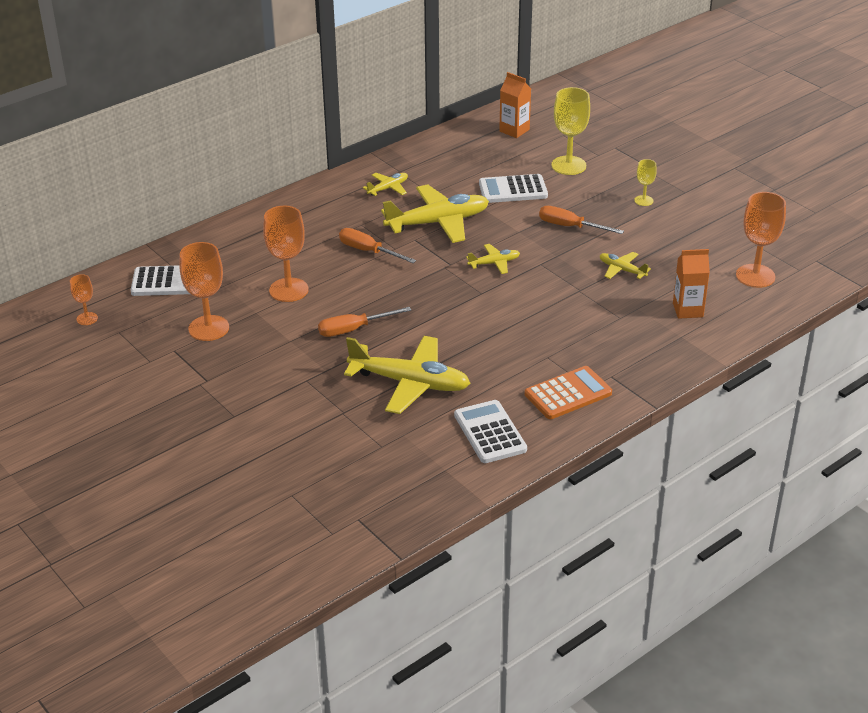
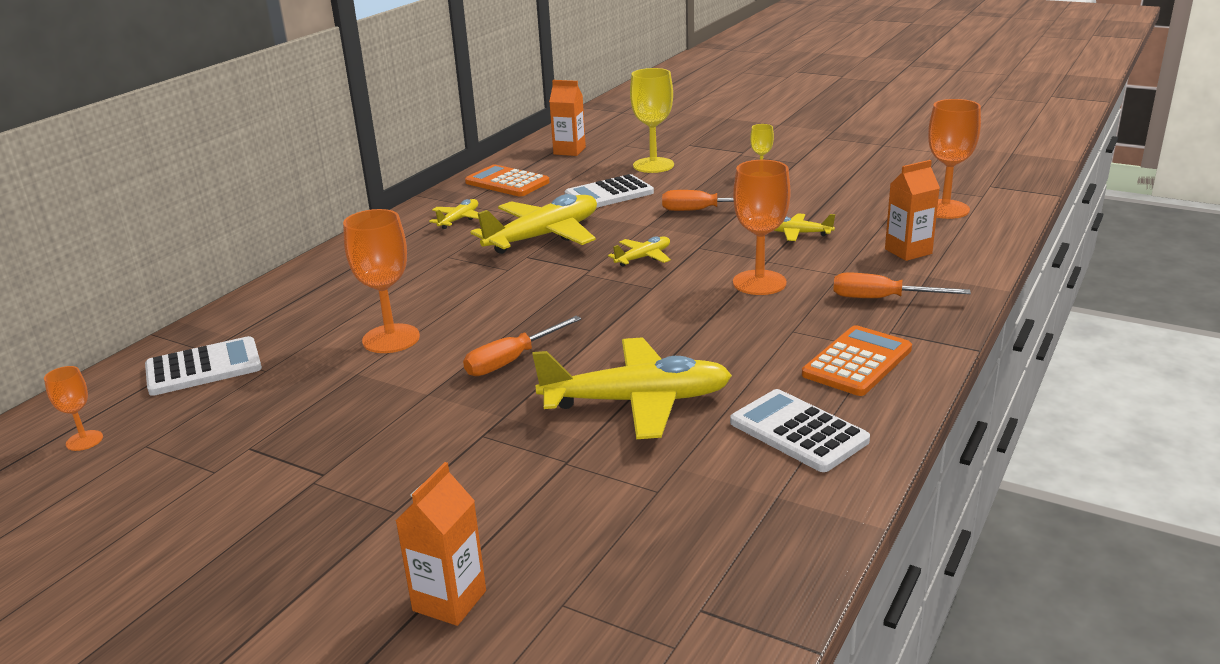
camera: 20 degrees left, 10 degrees down
(208, 328) = (293, 407): orange goblet -> orange goblet (759, 283)
(237, 476) = (449, 601): none -> orange carton
(368, 251) = (475, 278): orange screwdriver -> orange screwdriver (882, 299)
(445, 156) = (507, 182): none -> orange calculator

